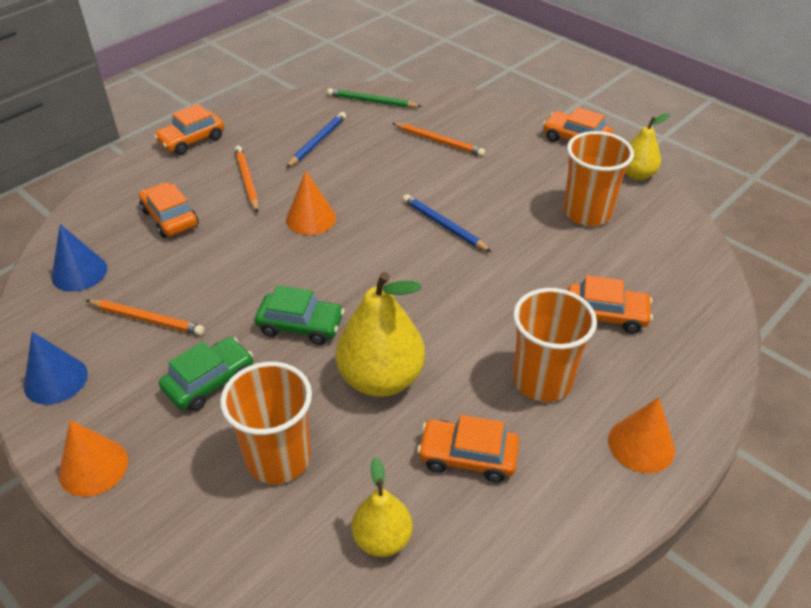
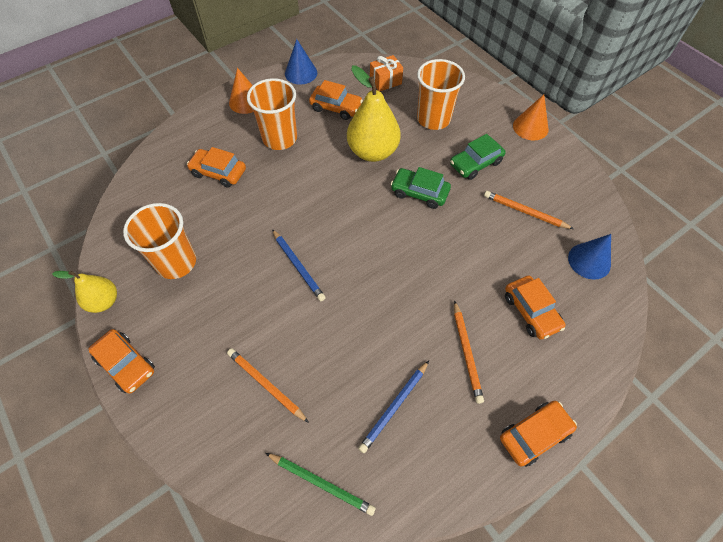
camera: 170 degrees left, 15 degrees up
(55, 380) = (571, 177): blue cone -> blue cone (301, 73)
(311, 218) = (407, 291): orange cone -> none
(382, 539) = (385, 81): yellow pear -> orange gift

